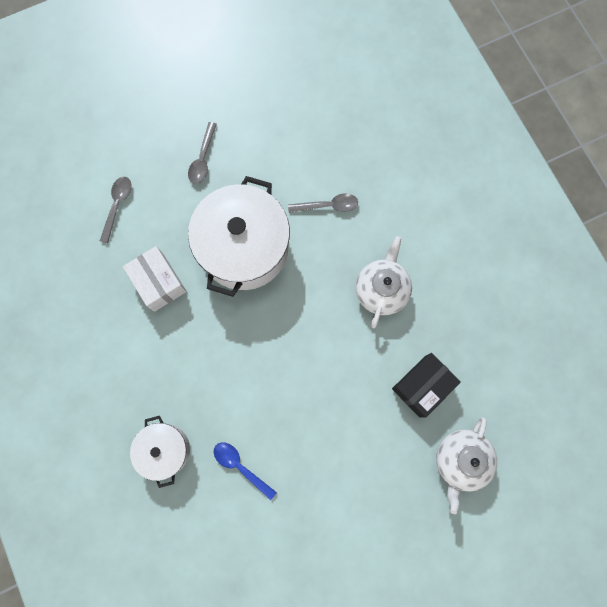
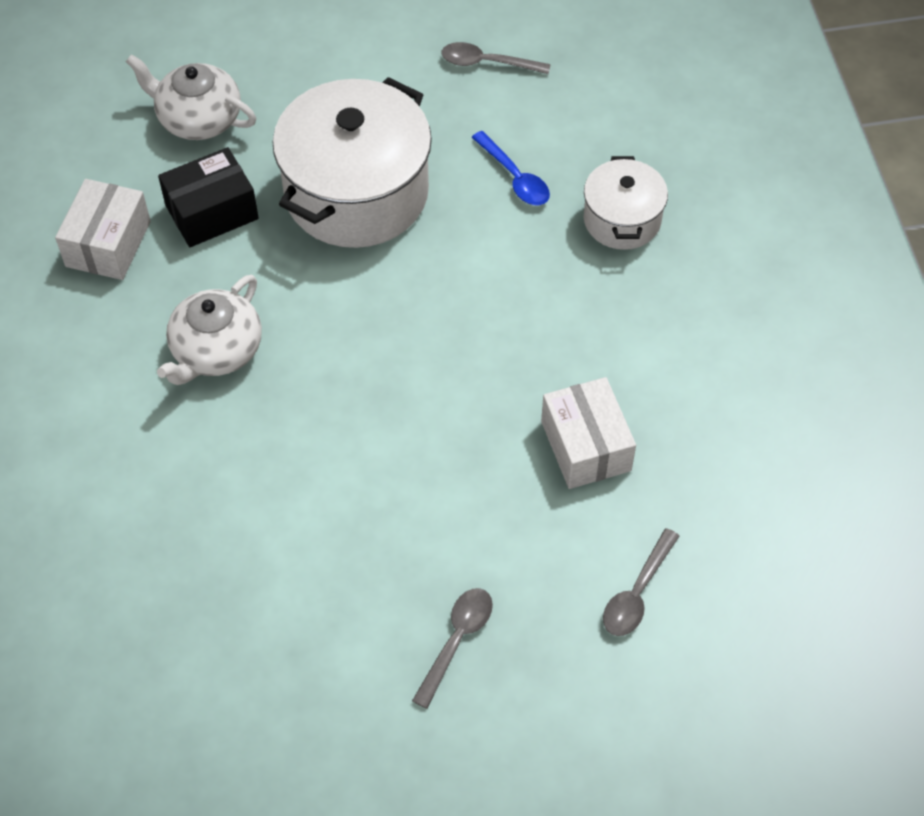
camera: 165 degrees left, 20 degrees down
(244, 248) = (423, 466): white pot -> white pot (356, 193)
(328, 206) = (253, 500): grey spoon -> grey spoon (487, 63)
(460, 460) = (198, 118): white teapot -> white teapot turned 105 degrees counterclockwise
(474, 345) = (108, 244): none -> white box

